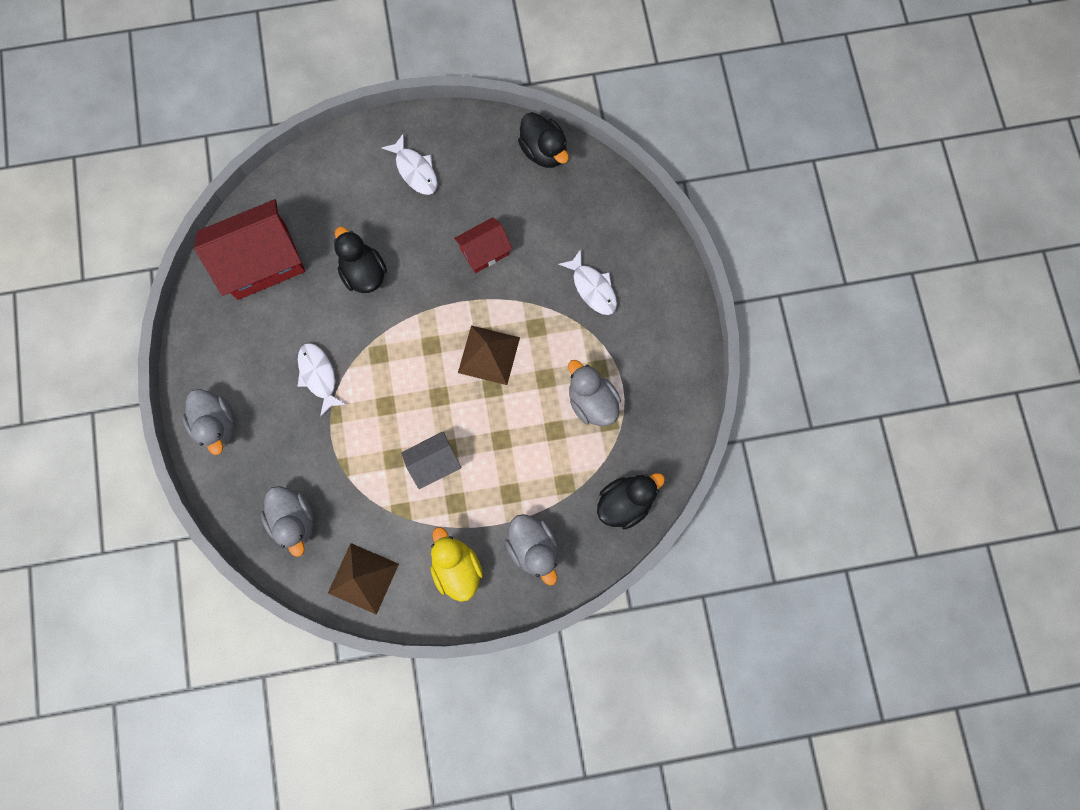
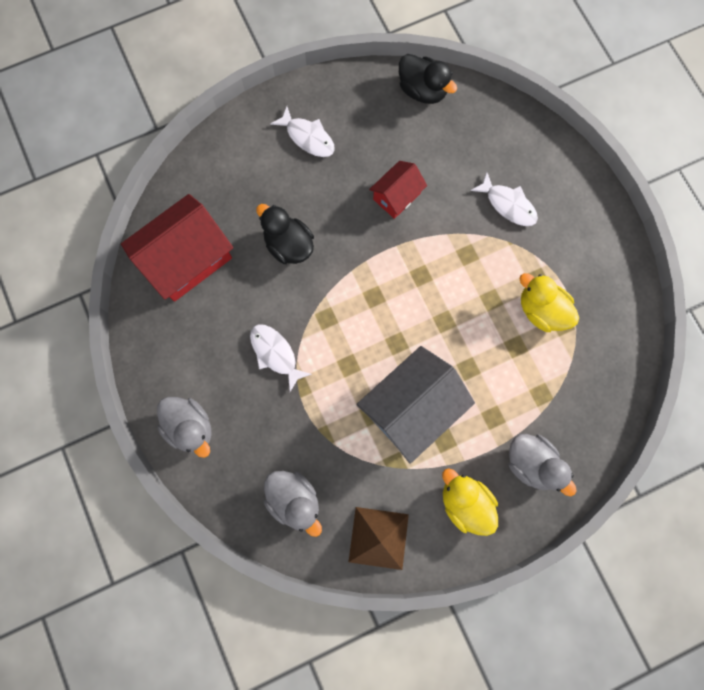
camera: 15 degrees left, 0 degrees up
(433, 463) = (411, 408): grey house -> grey house, size x1.84
(489, 355) = (431, 292): brown pyramid -> none
(591, 401) = (541, 310): grey duck -> yellow duck
(625, 502) = (603, 397): black duck -> none

